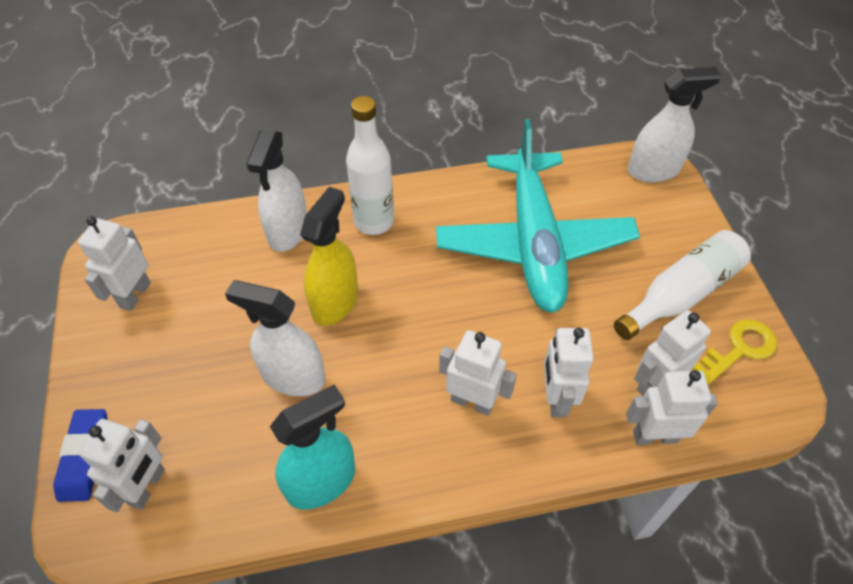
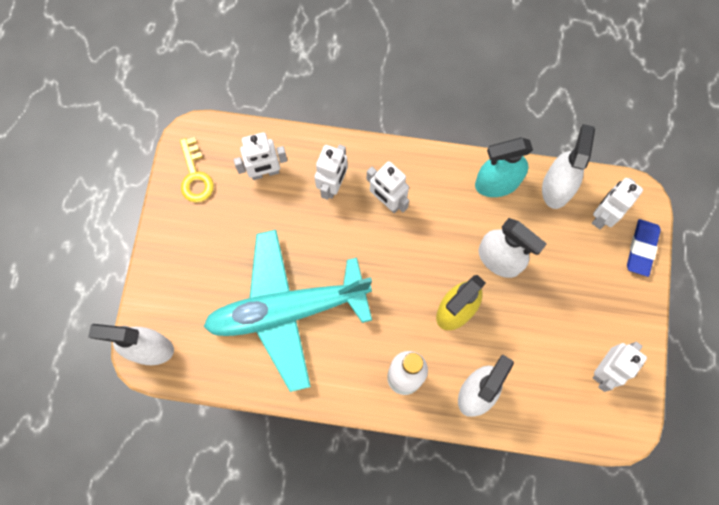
camera: 160 degrees left, 20 degrees up
(226, 507) = (556, 187): none -> white spray bottle
(533, 243) = (287, 311): turquoise plane -> turquoise plane turned 120 degrees counterclockwise
(654, 436) = (285, 141): white robot -> none
(681, 294) = (205, 228): white bottle -> none
(739, 349) = (195, 176): yellow key -> yellow key turned 90 degrees counterclockwise

